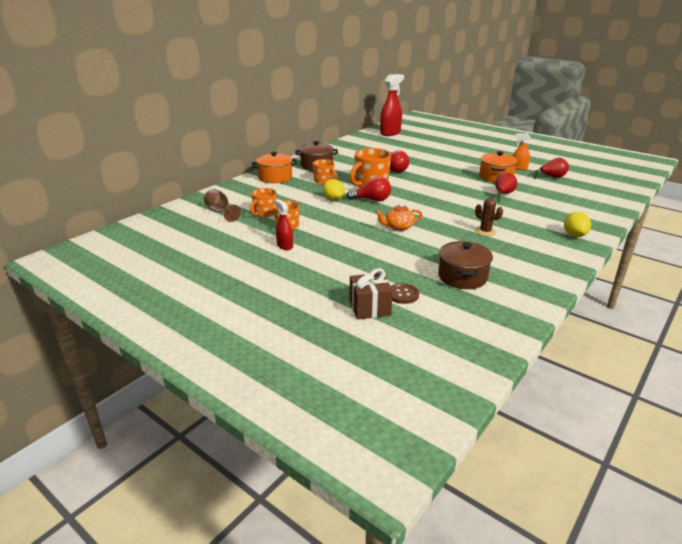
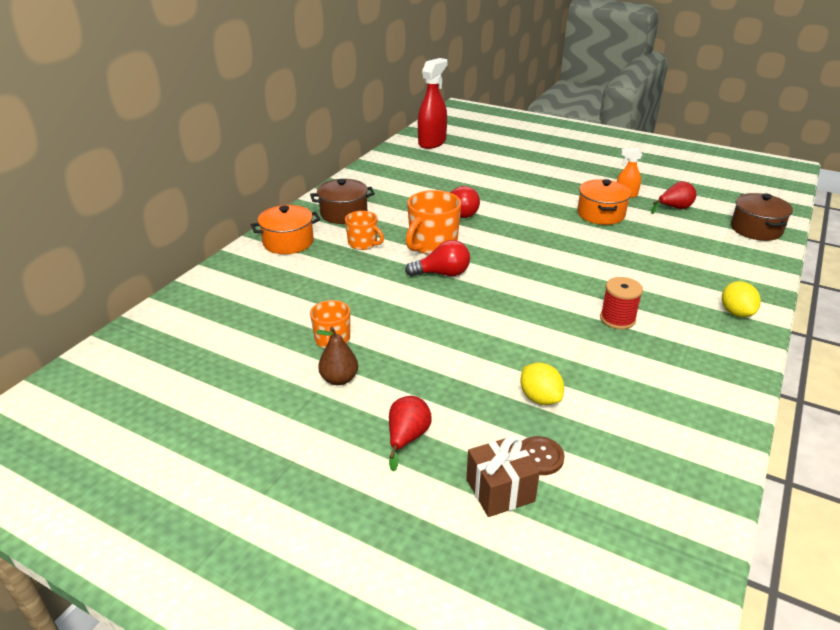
camera: 10 degrees left, 5 degrees up
(220, 212) = (222, 321): brown goblet -> none
(264, 213) = (291, 316): orange mug -> none
(284, 246) = (339, 379): red spray bottle -> brown pear
(333, 200) = (386, 278): yellow lemon -> yellow lemon (540, 398)
(398, 227) = (495, 323): orange teapot -> none
(462, 277) = (612, 411): brown pot -> brown pot (756, 229)
(485, 231) = (617, 319): brown cactus -> red spool
(503, 194) = (620, 246): red pear -> red pear (407, 438)

